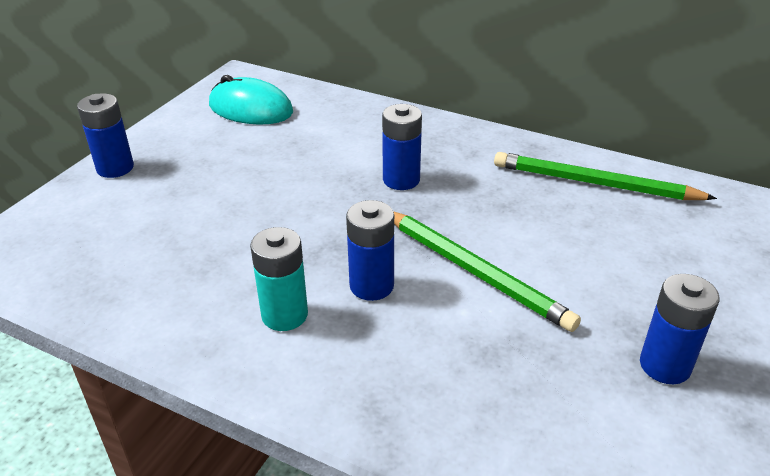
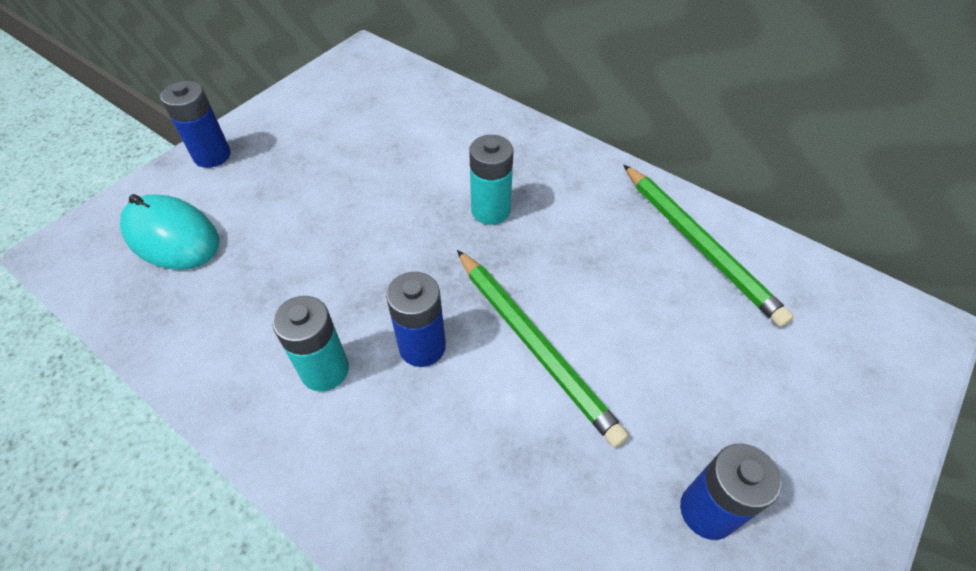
camera: 10 degrees right, 15 degrees up
(250, 109) = (363, 96): turquoise mouse -> turquoise mouse (172, 236)
(401, 180) = (490, 210): blue battery -> turquoise battery
(595, 183) = (698, 244): green pencil -> green pencil turned 150 degrees counterclockwise

